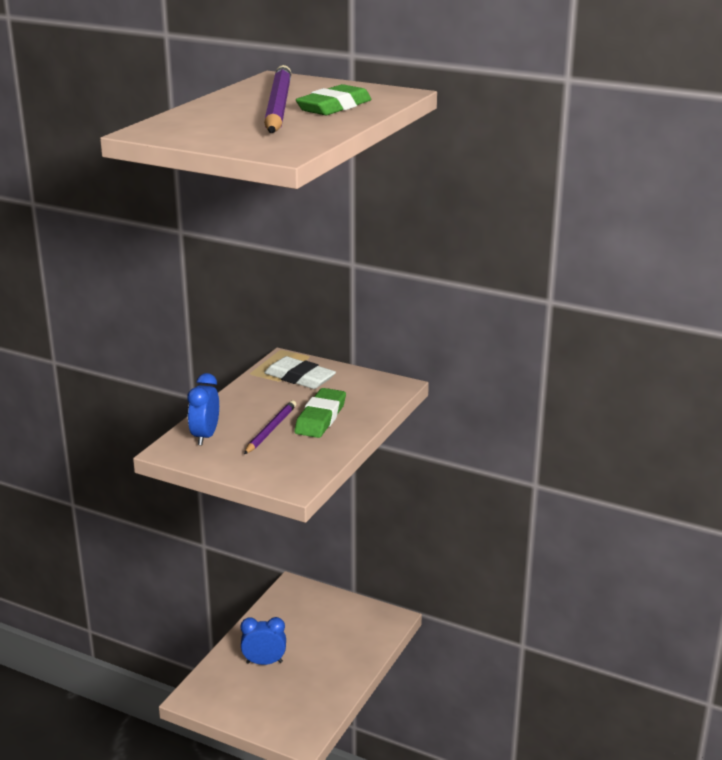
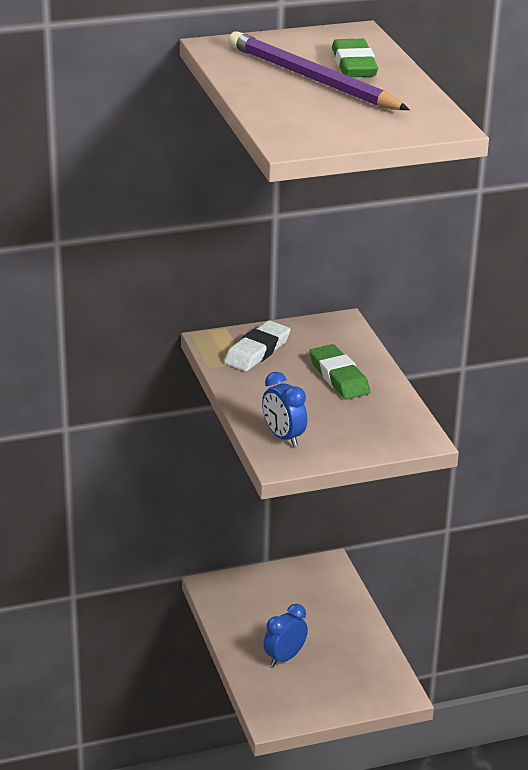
camera: 45 degrees left, 5 degrees up
(271, 430) = (322, 406): purple pencil -> none
(299, 378) = (257, 351): white eraser -> white eraser turned 45 degrees counterclockwise

